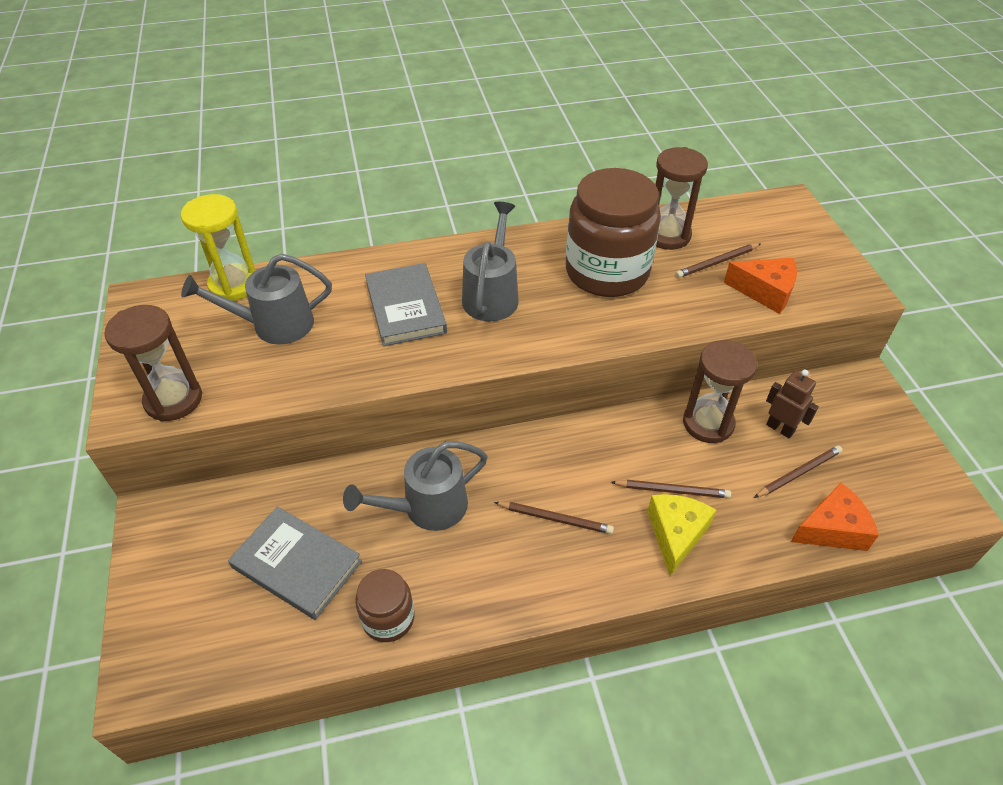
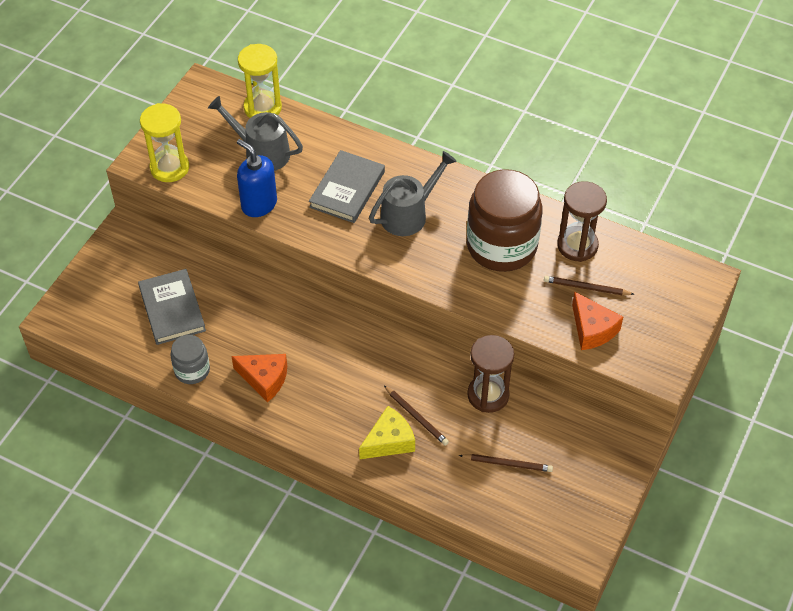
camera: 40 degrees right, 5 degrees up
(173, 400) = (169, 168): brown hourglass -> yellow hourglass
(323, 375) = (259, 204): none -> blue soap dispenser
(388, 618) = (192, 370): brown jar -> grey jar
(427, 508) = (267, 326): grey watering can -> none
(555, 518) = (330, 383): brown pencil -> none
(780, 428) = (531, 431): brown robot -> none
(832, 529) = (486, 506): orange cheese -> orange cheese (264, 379)

